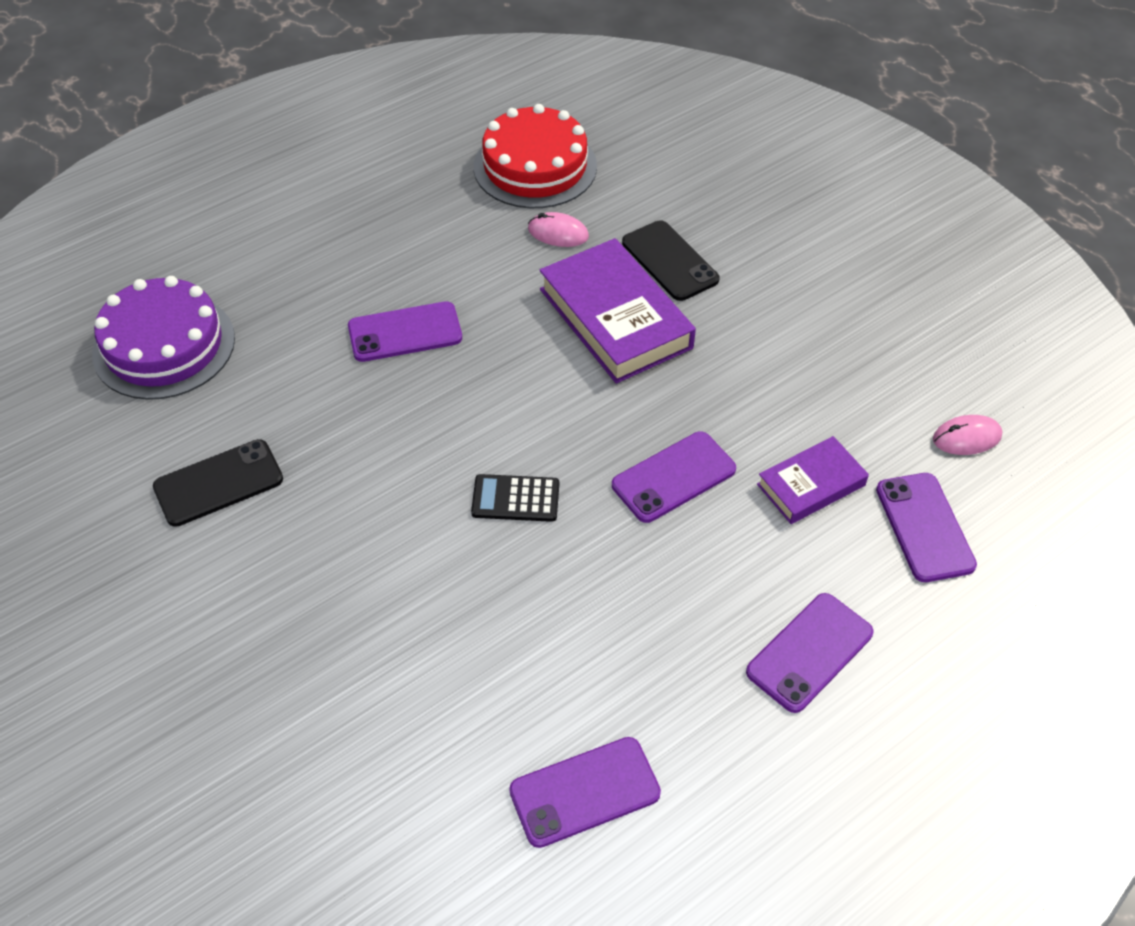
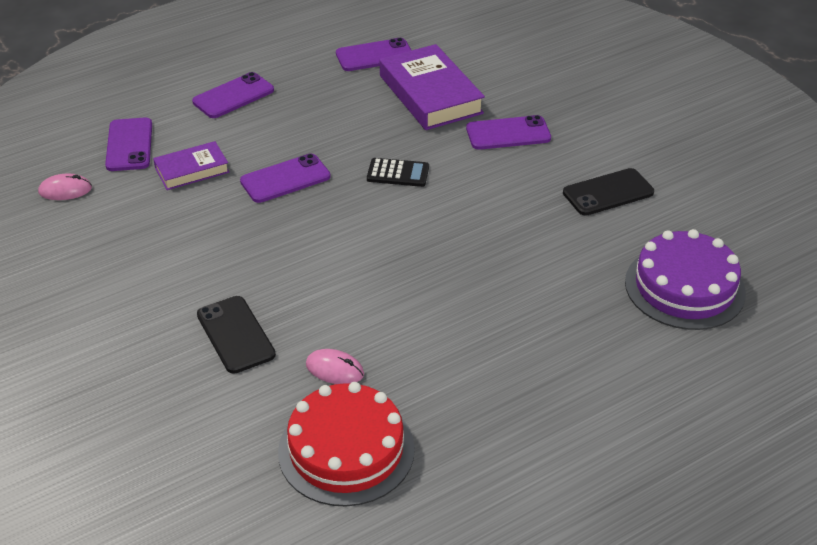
camera: 175 degrees left, 10 degrees down
(405, 332) = (480, 286): purple phone -> purple phone (508, 133)
(615, 318) = (299, 287): purple book -> purple book (430, 94)

